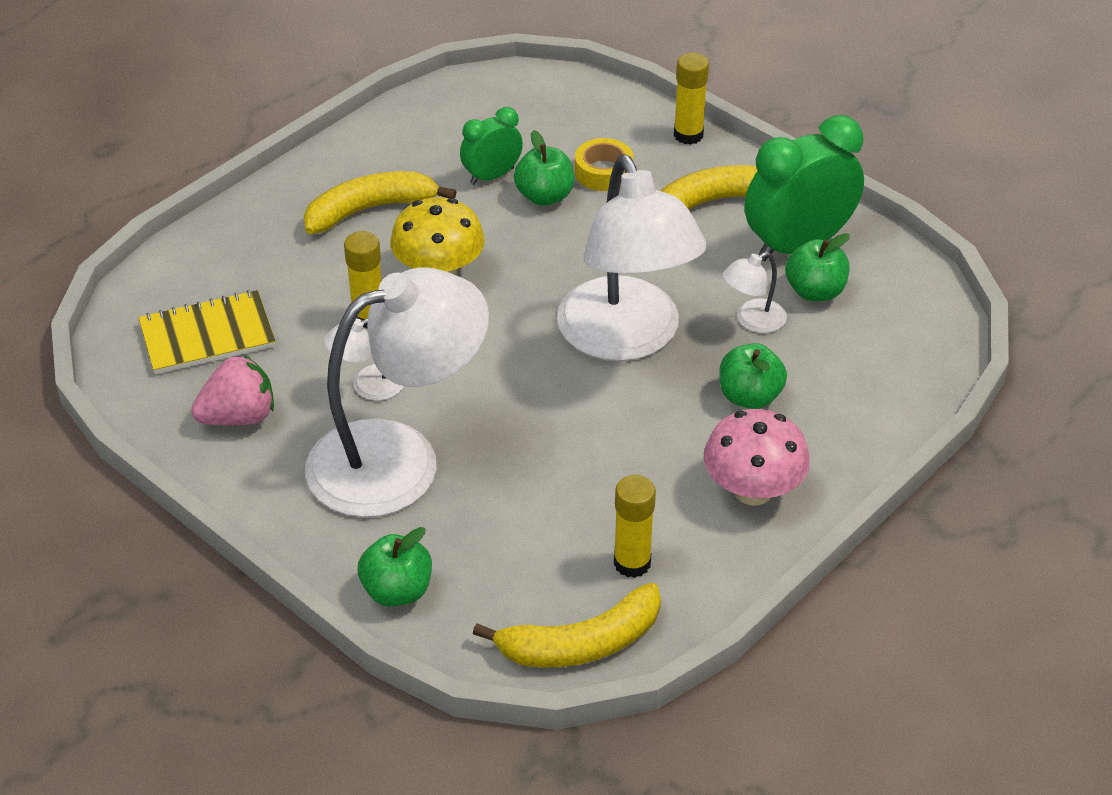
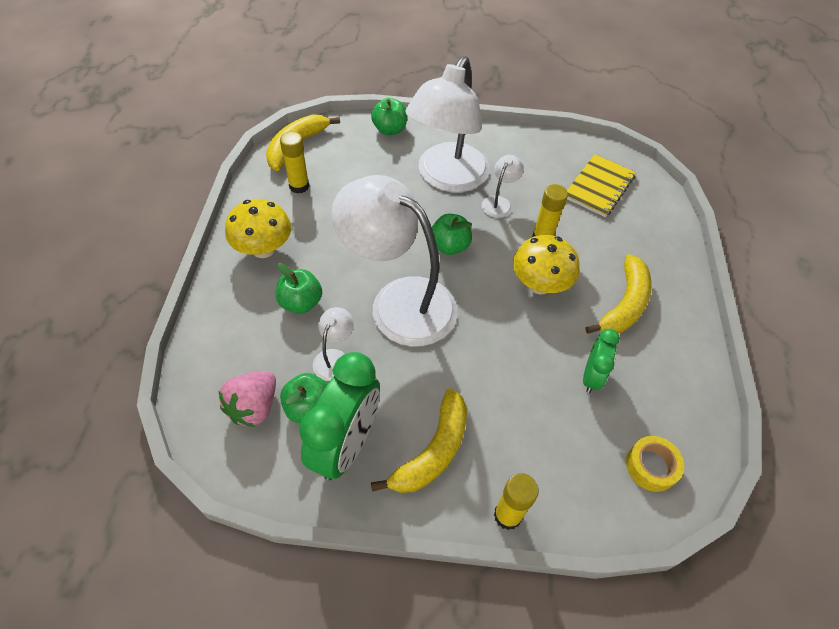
camera: 140 degrees right, 10 degrees up
(239, 417) = (535, 160): pink strawberry -> pink strawberry (254, 407)
(544, 196) = (543, 380): green apple -> green apple (449, 246)
(603, 172) = (529, 429): yellow tape -> yellow tape (651, 466)
(753, 490) = (263, 249): pink mushroom -> yellow mushroom

